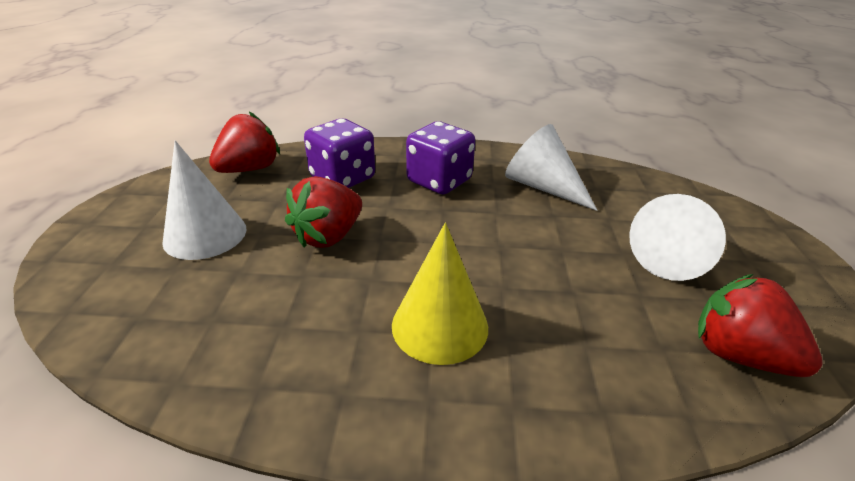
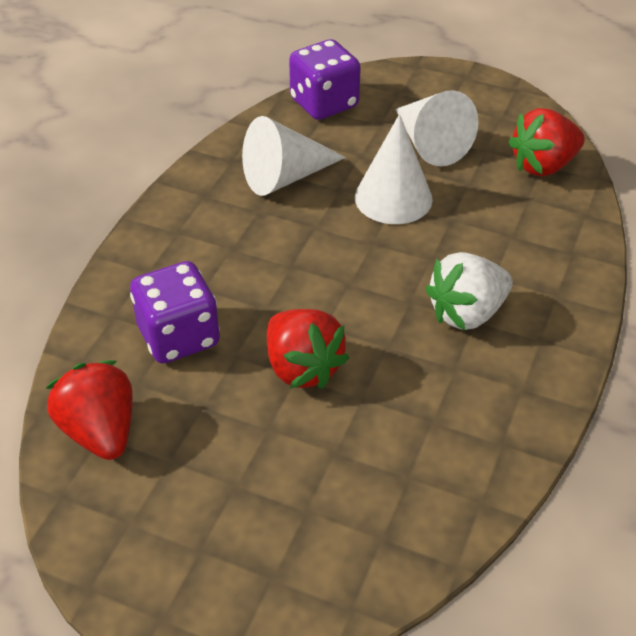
camera: 70 degrees left, 10 degrees up
(205, 234) = (250, 482): white cone -> white cone (393, 198)
(439, 181) = (232, 252): purple dice -> purple dice (324, 103)
(440, 325) = (467, 313): yellow cone -> white strawberry

